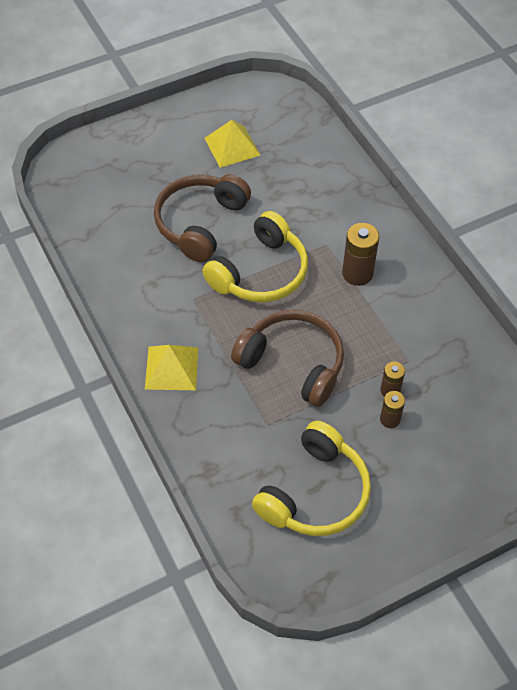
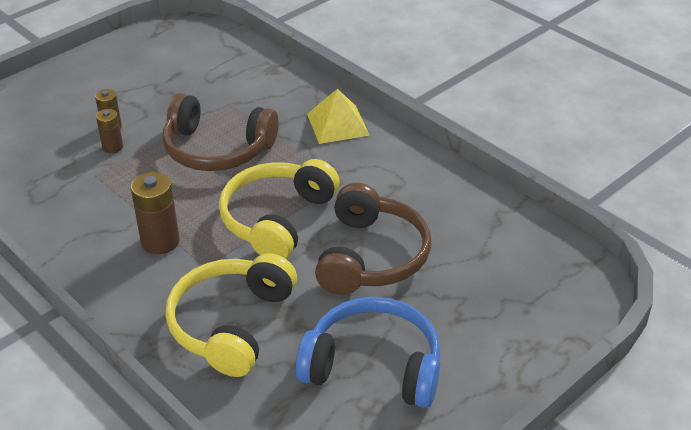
camera: 165 degrees right, 15 degrees down
(232, 146) = (373, 366): yellow pyramid -> blue headphones
(314, 493) = (175, 72): yellow headphones -> yellow headphones (232, 324)

